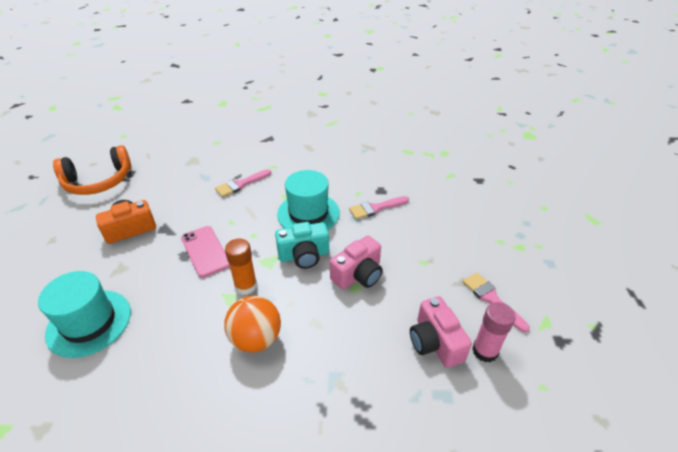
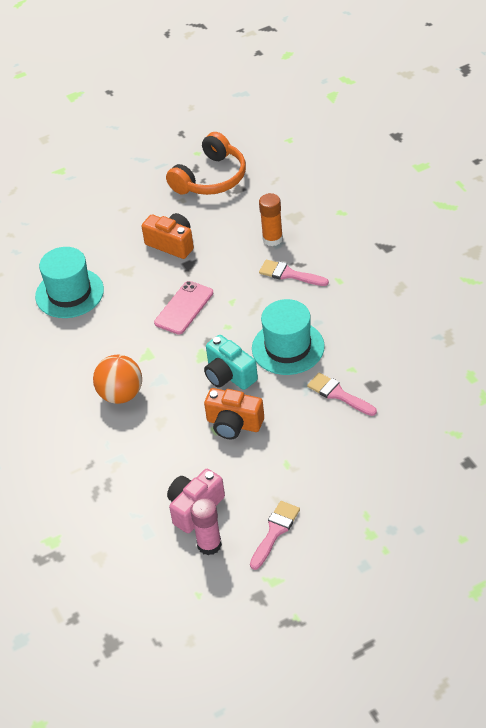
camera: 65 degrees right, 5 degrees up
(98, 181) = (211, 178): orange headphones -> orange headphones turned 90 degrees counterclockwise
(246, 286) = (166, 357): orange glue stick -> orange glue stick (272, 239)
(358, 275) = (234, 424): pink camera -> orange camera

